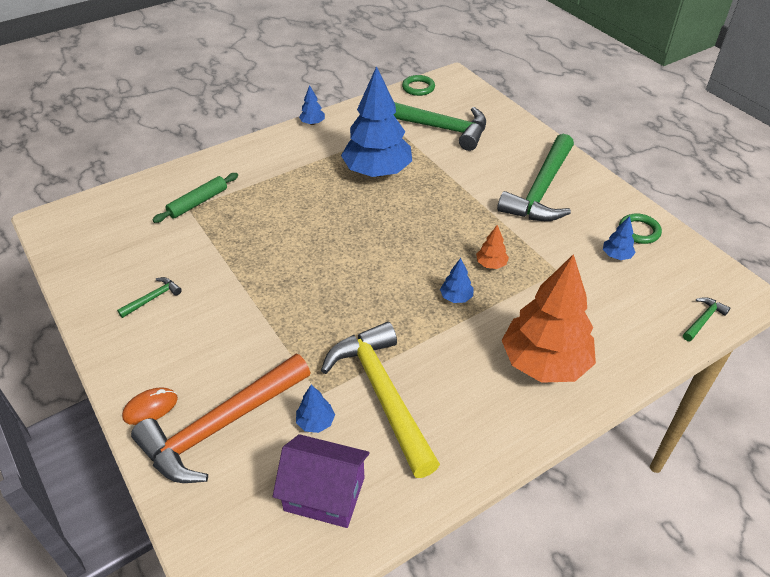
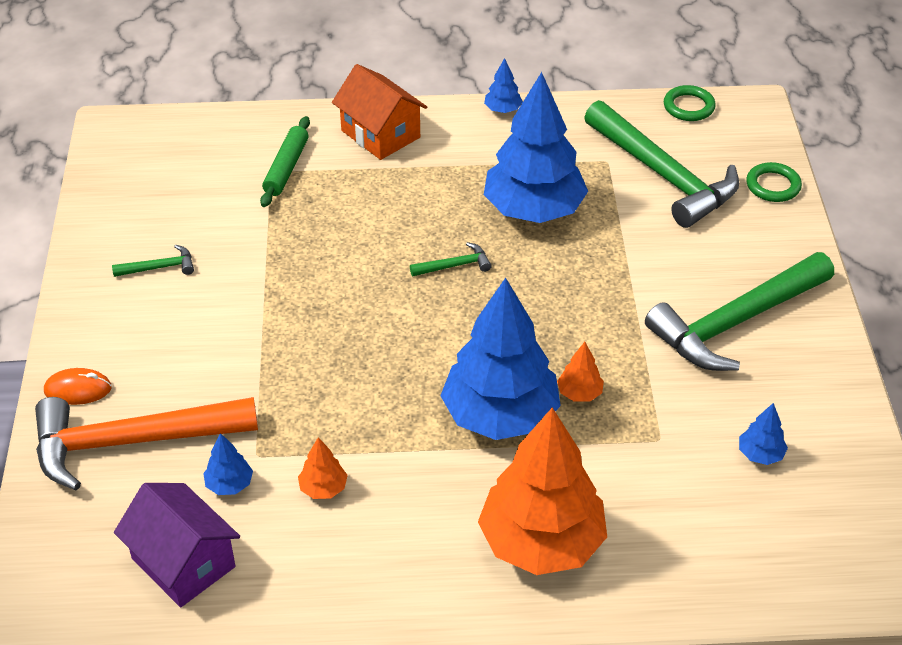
camera: 30 degrees right, 0 degrees up
(198, 202) = (286, 168): green rolling pin -> green rolling pin turned 60 degrees counterclockwise
(246, 161) = (380, 134): none -> orange house
(382, 394) = (323, 488): yellow hammer -> orange tree
(456, 297) = (500, 415): blue tree -> blue tree, size x2.49
(639, 231) = (825, 435): green ring -> green ring (773, 186)
(703, 319) = (803, 588): green hammer -> green hammer (455, 265)

